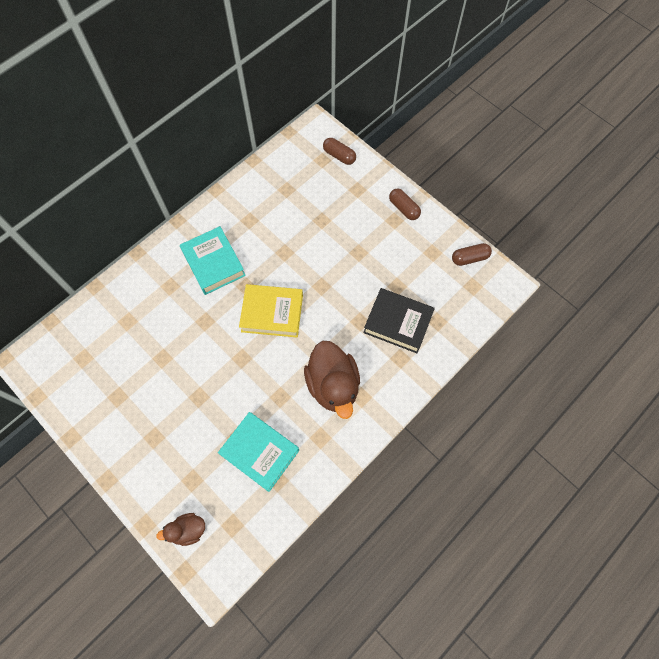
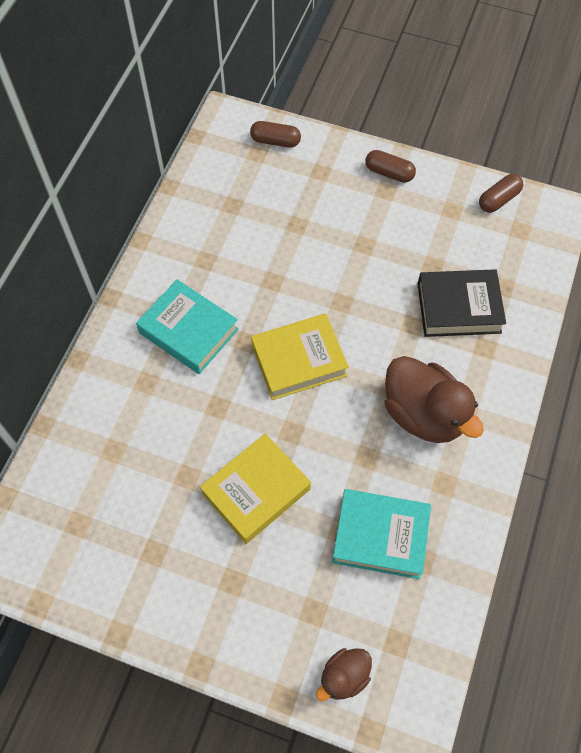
camera: 25 degrees left, 5 degrees down
(199, 387) = (256, 491): none -> yellow book

